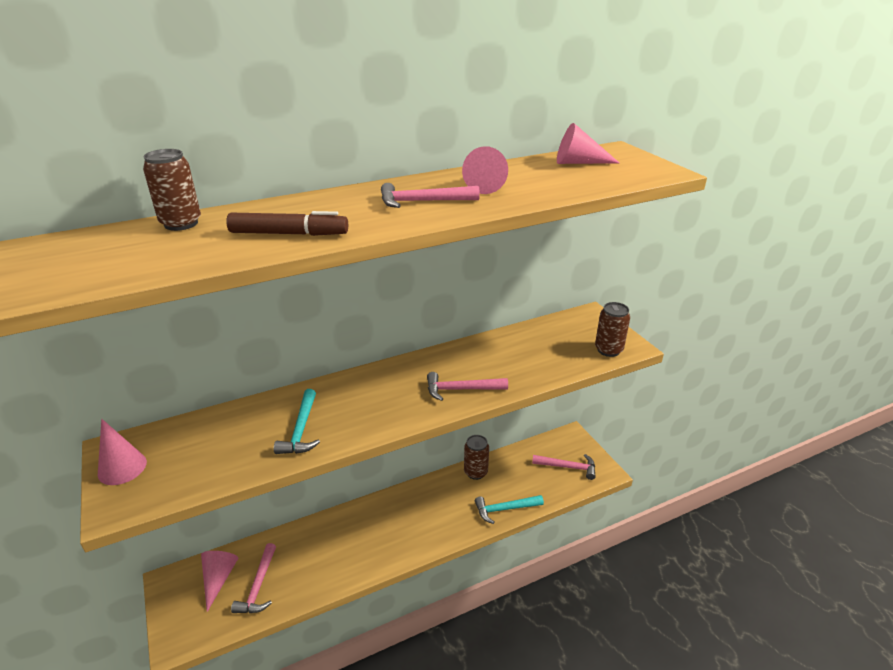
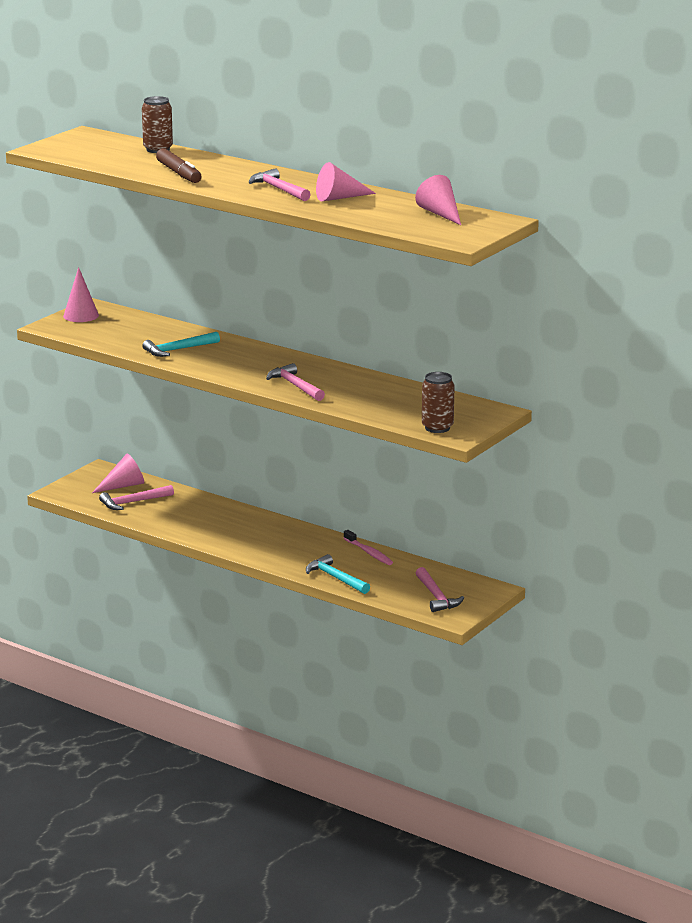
camera: 60 degrees right, 10 degrees down
(475, 472) = (369, 553): brown can -> pink toothbrush

